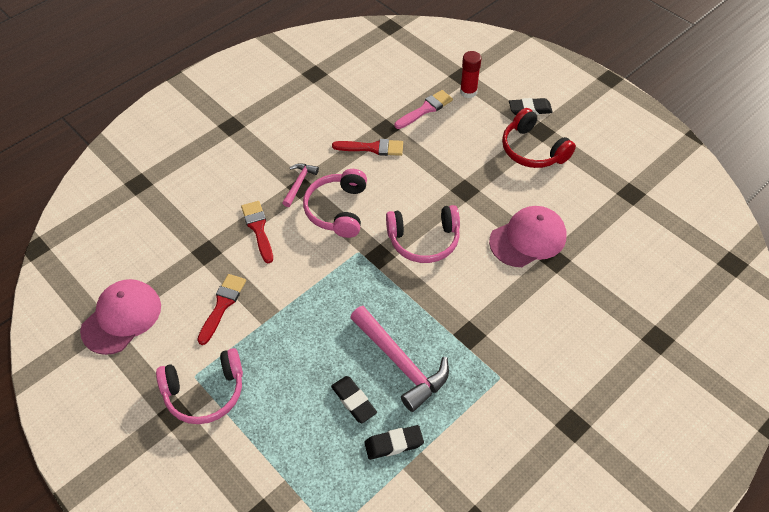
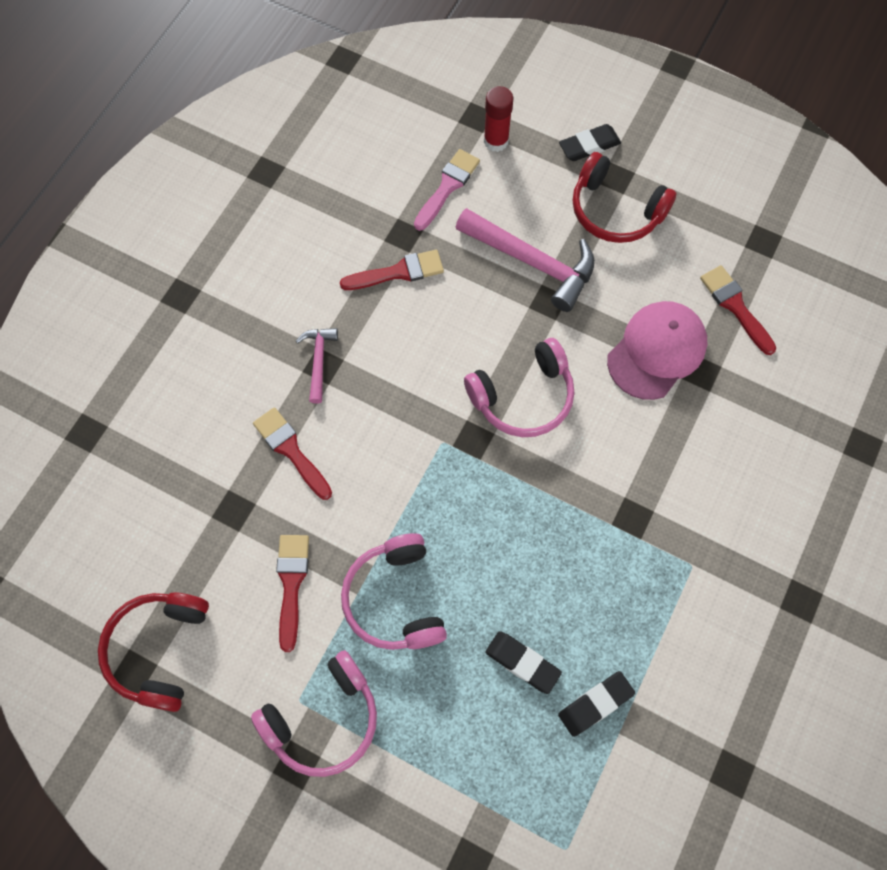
camera: 20 degrees left, 15 degrees up
(121, 318) = (159, 650): pink cap -> red headphones
(338, 210) = (389, 386): pink headphones -> pink headphones (395, 599)
(400, 363) = (561, 588): pink hammer -> pink hammer (532, 262)
(595, 227) = (735, 306): none -> red brush

